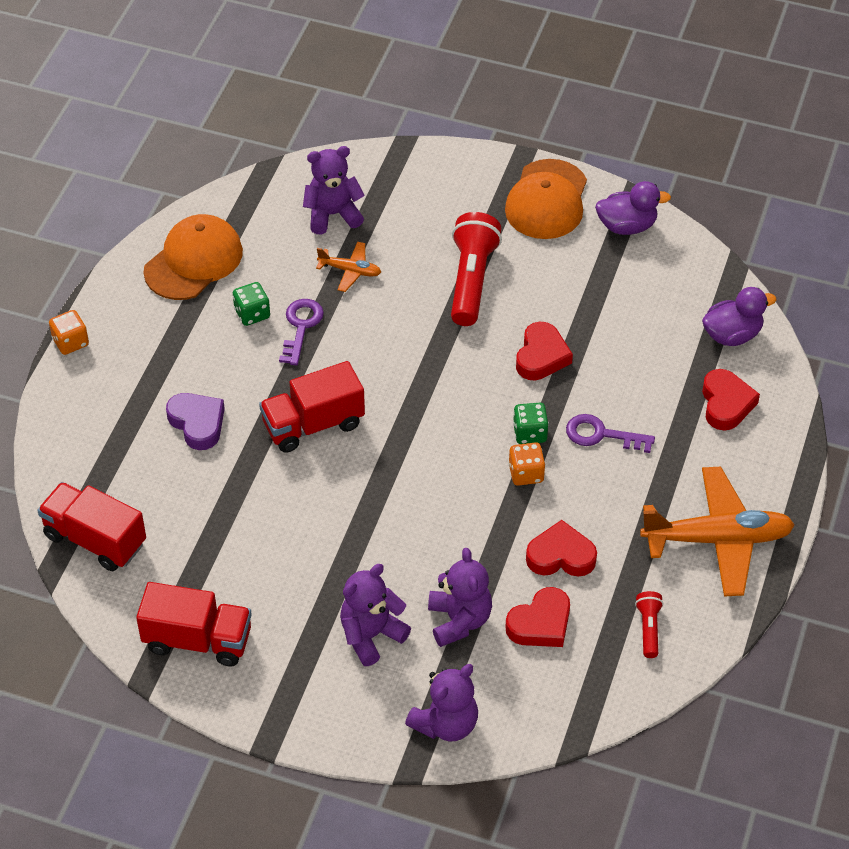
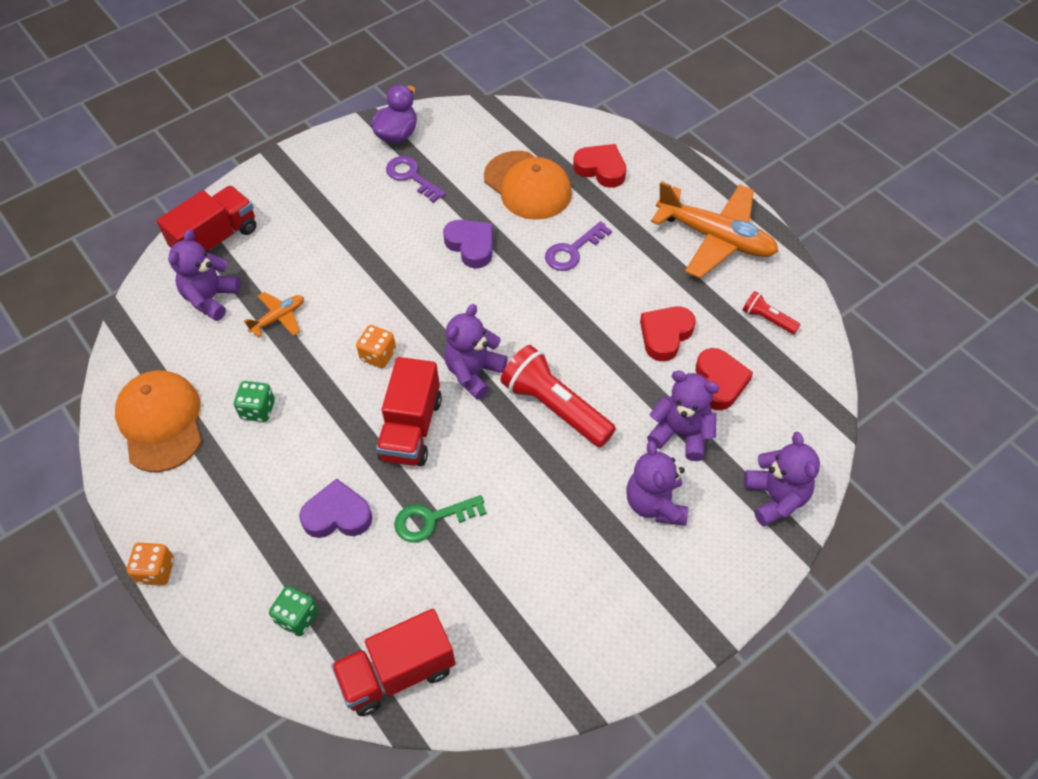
camera: 55 degrees left, 5 degrees up
(198, 640) = (571, 643): red truck -> red truck (216, 239)
(239, 487) = (432, 519): none -> green key
(301, 327) = (304, 382): purple key -> purple key (411, 177)
(403, 436) = (474, 372): none -> purple teddy bear
(471, 280) = (361, 247): red flashlight -> red flashlight (555, 407)
(526, 473) = (573, 314): orange dice -> orange dice (378, 355)
(530, 433) = (537, 292): green dice -> green dice (297, 617)
(541, 356) = (471, 246): red heart -> purple heart
(547, 200) = (330, 164): orange cap -> orange cap (528, 186)
(717, 539) = (715, 238): orange plane -> orange plane turned 90 degrees clockwise
(732, 335) = (544, 133): purple duck -> none

